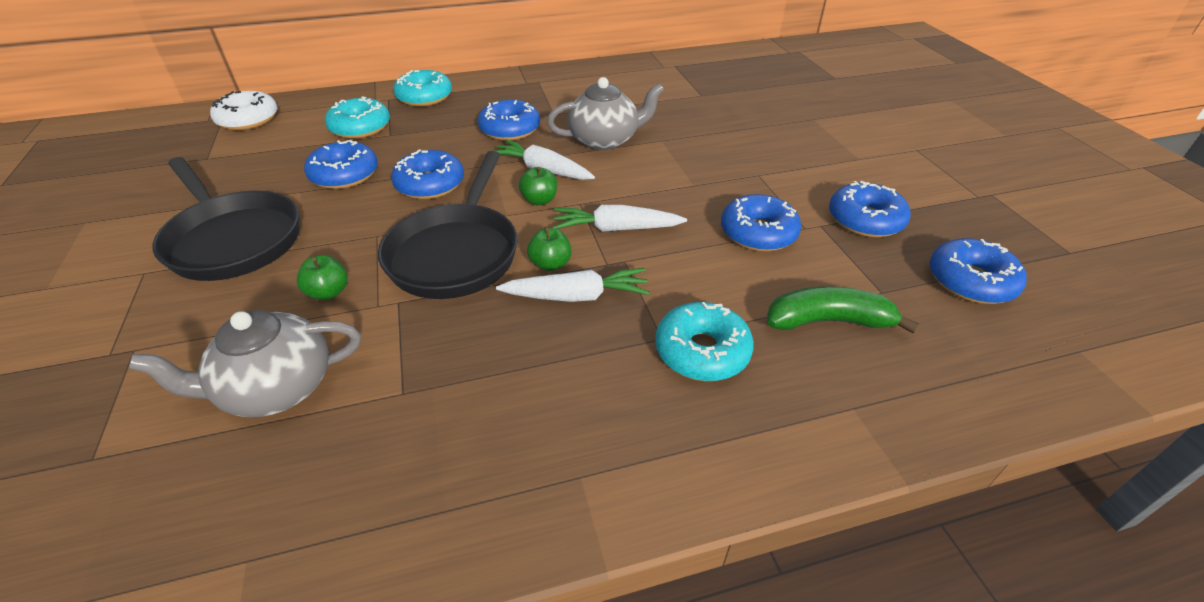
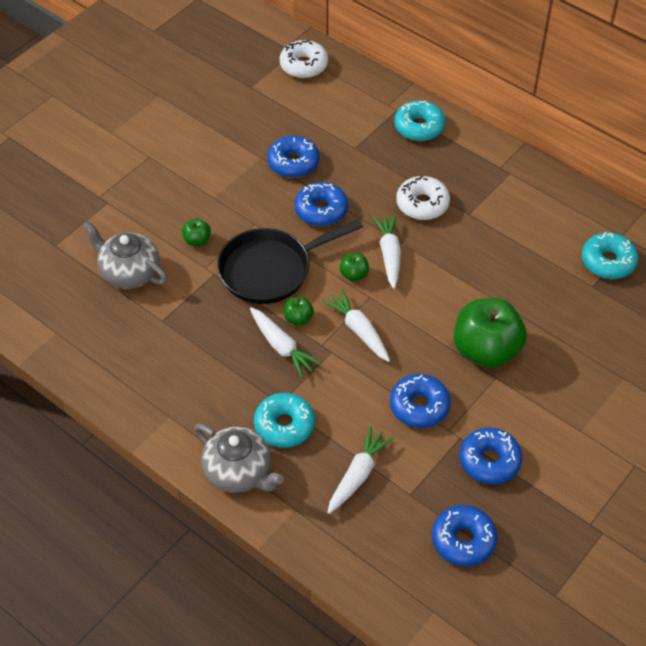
camera: 55 degrees right, 10 degrees up
(233, 239) = (199, 167): black pan -> none
(360, 128) = (348, 126): turquoise donut -> turquoise donut (608, 262)
(510, 129) = (422, 204): blue donut -> white donut
(605, 140) = (460, 265): grey teapot -> grey teapot (239, 472)
(721, 167) = (486, 350): none -> green apple
(828, 321) = (358, 475): green banana -> white carrot

